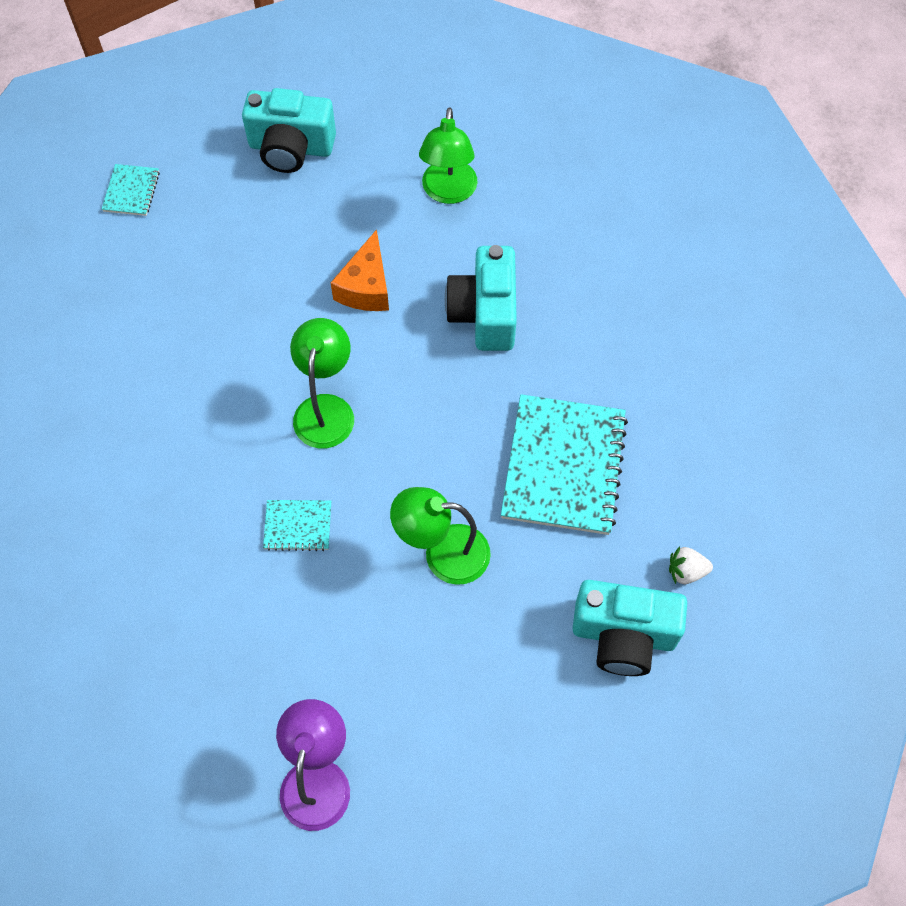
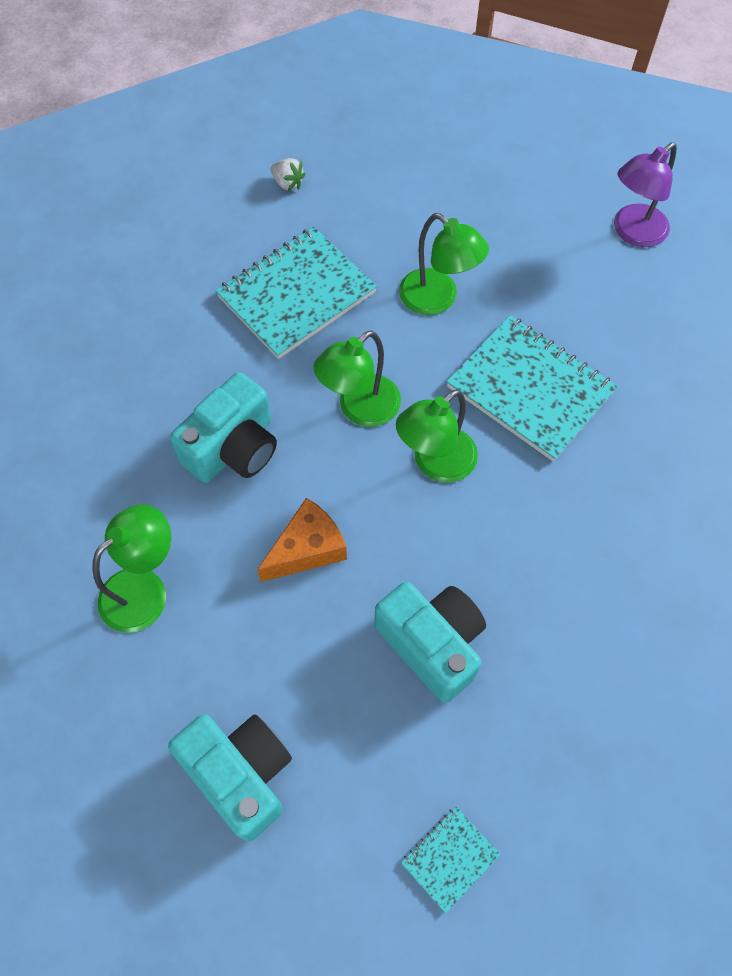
camera: 140 degrees left, 0 degrees up
(298, 526) = (529, 389): turquoise notebook -> turquoise notebook, size x2.13
(420, 408) = (360, 409): none -> green lamp
(623, 635) = (366, 178): turquoise camera -> turquoise camera (432, 644)

